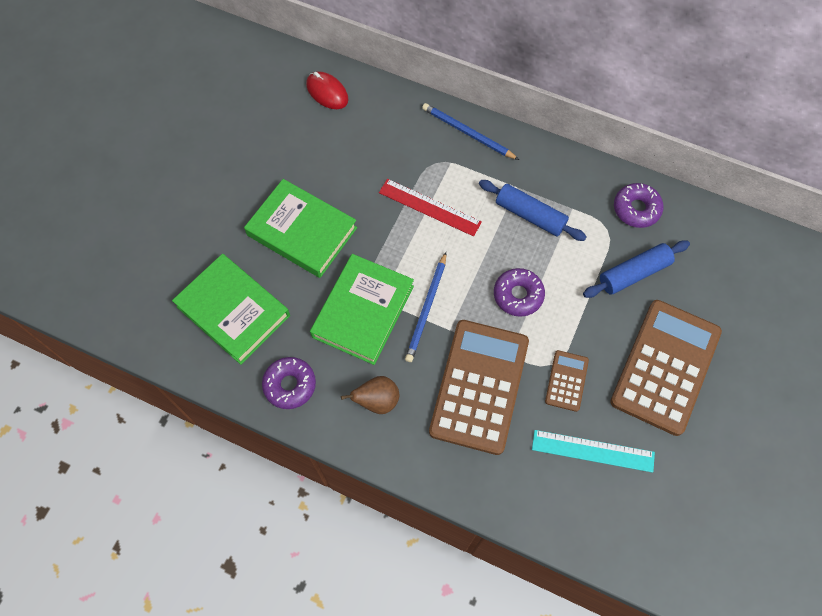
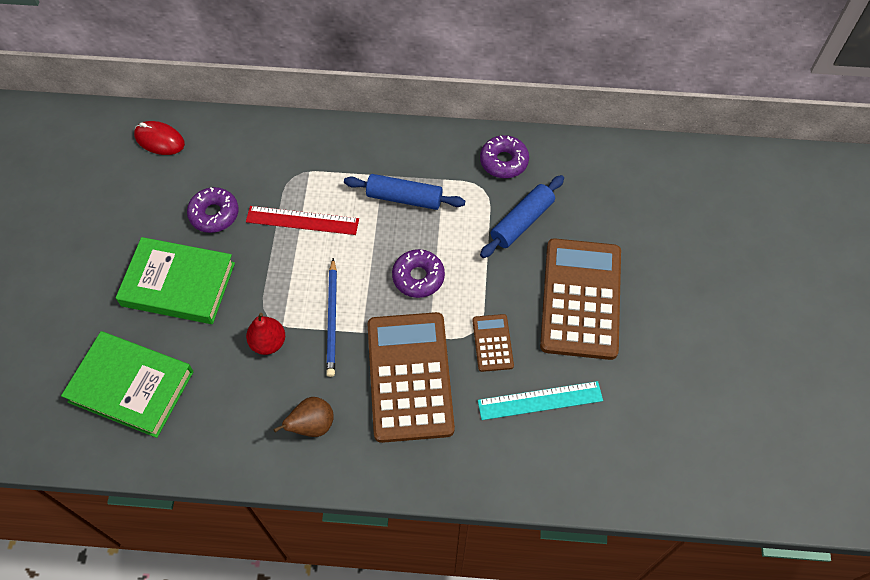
camera: 20 degrees left, 5 degrees down
(290, 385) = (216, 440): purple donut -> purple donut (214, 214)
(363, 311) = (268, 343): green book -> red pear
(467, 133) = (316, 138): blue pencil -> none

